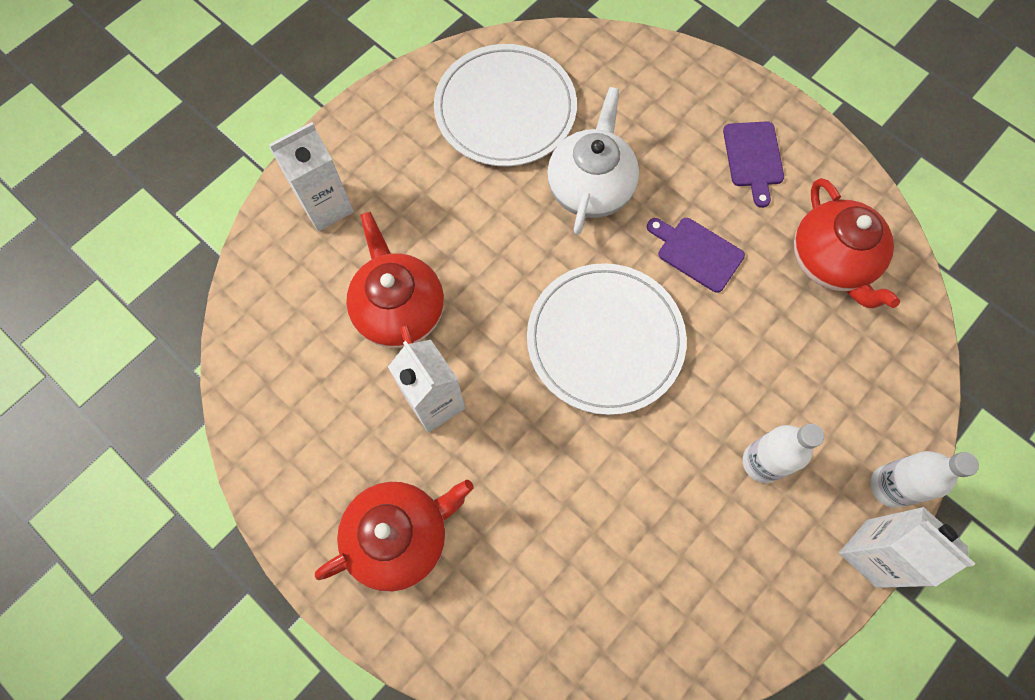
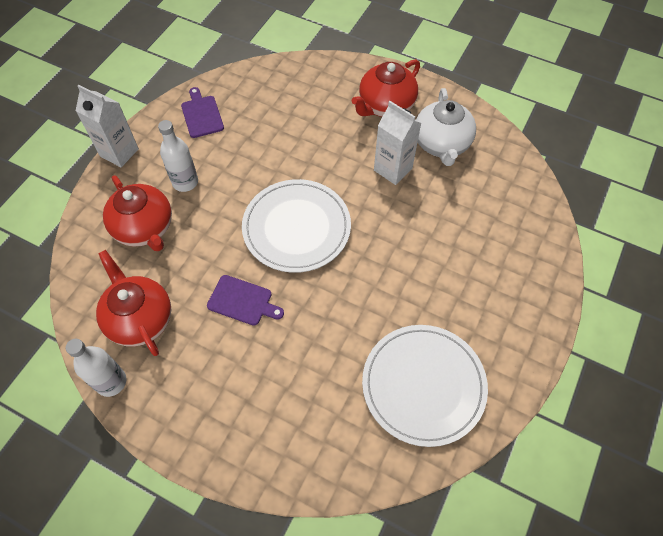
camera: 165 degrees right, 10 degrees down
(326, 206) = (522, 269): white carton -> none
(399, 309) = (438, 214): red teapot -> red teapot (144, 228)
(590, 187) = (334, 333): white teapot -> white teapot (441, 144)
(753, 158) = (205, 392): purple cutting board -> purple cutting board (201, 115)
(890, 486) = (106, 187): white bottle -> white bottle (111, 382)

